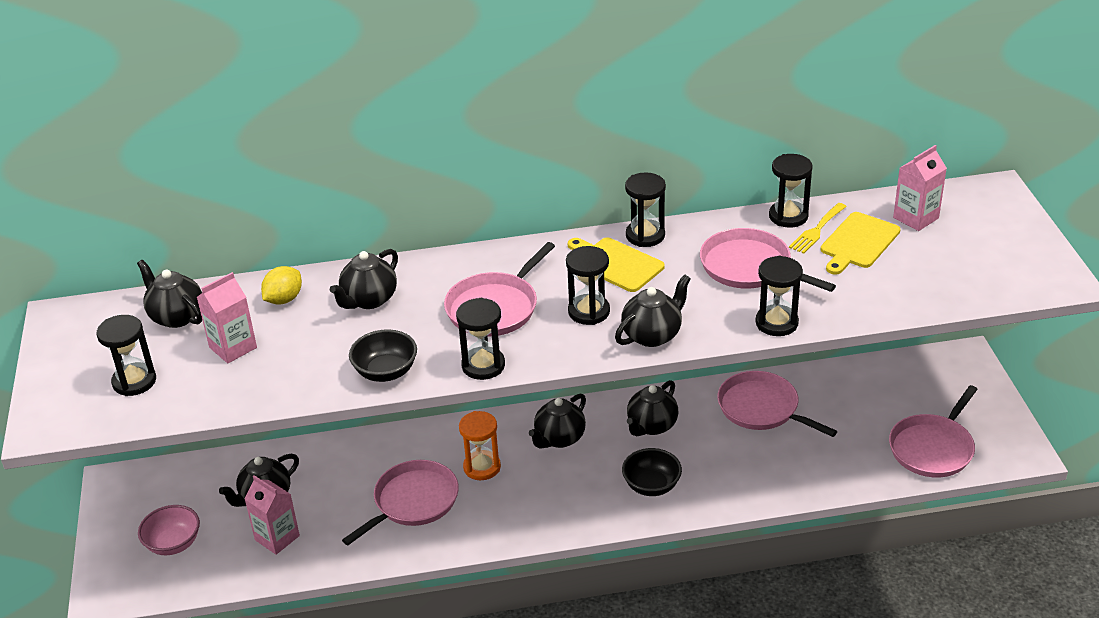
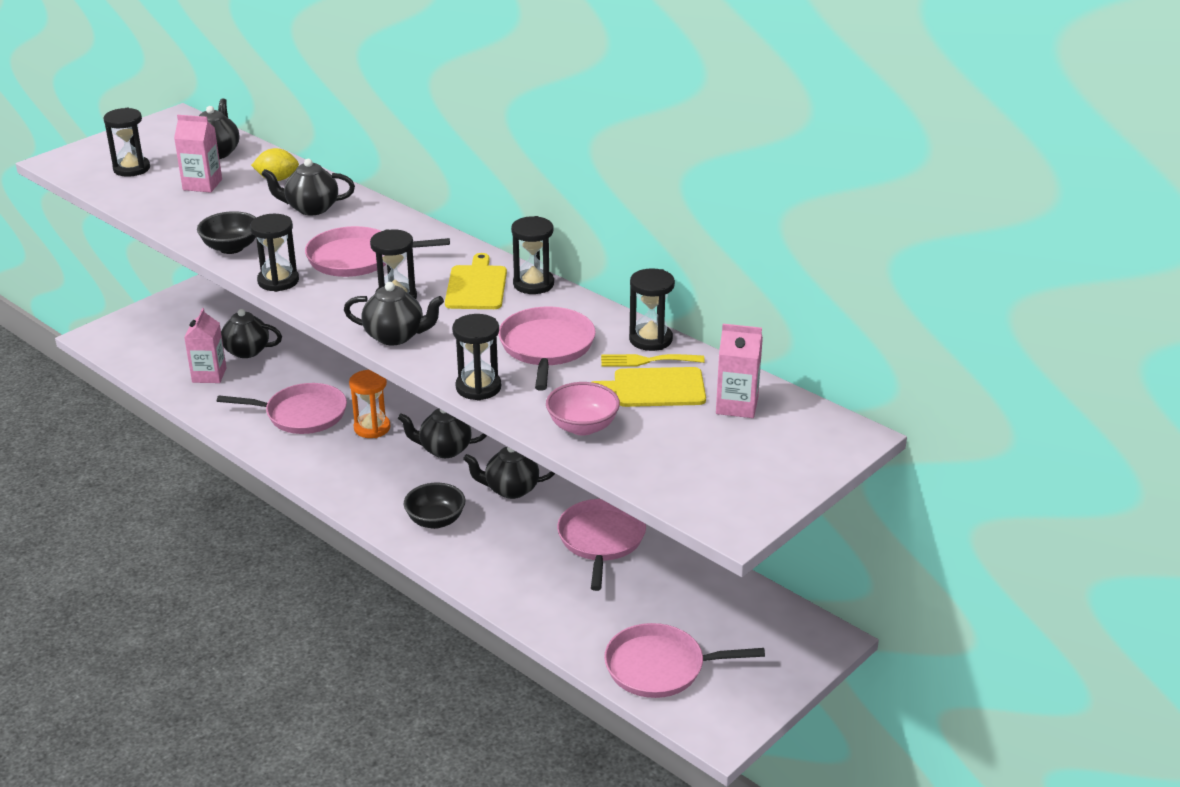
camera: 50 degrees right, 5 degrees down
(173, 543) = (166, 338): pink bowl -> pink bowl (582, 427)

